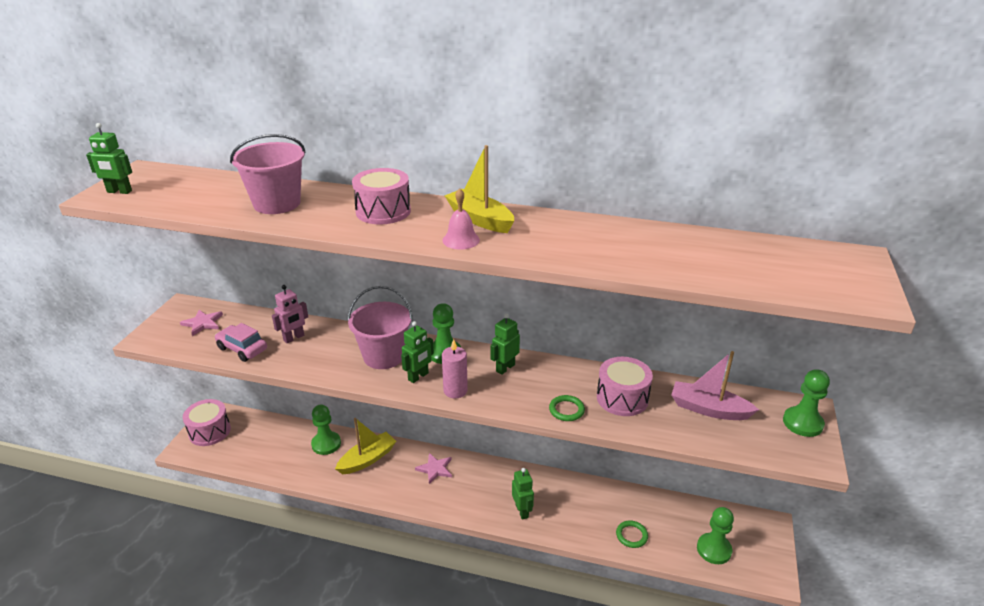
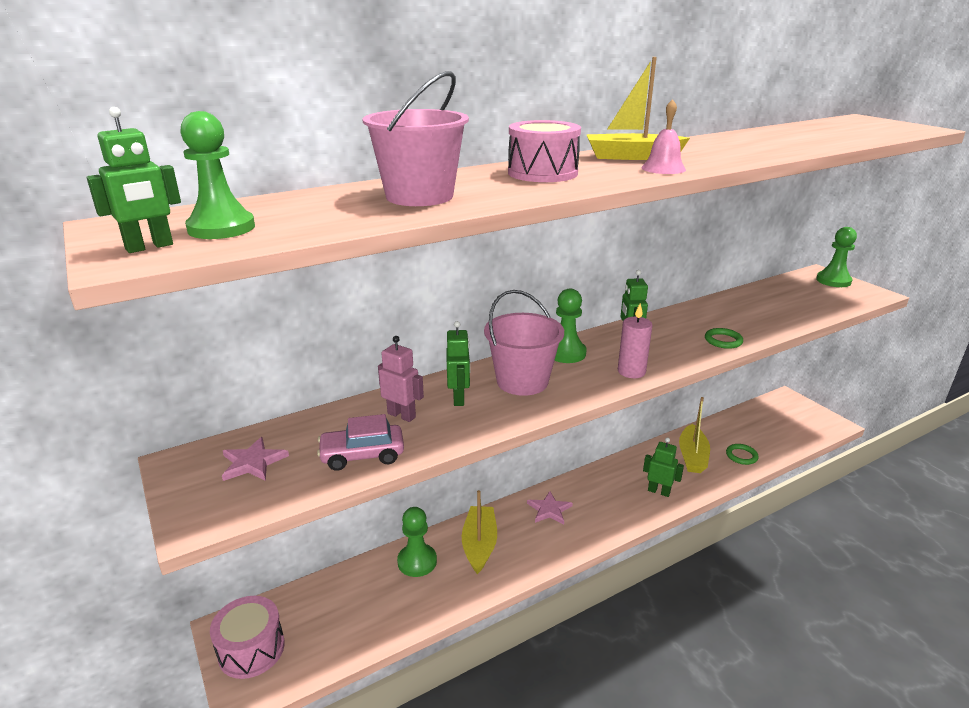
camera: 45 degrees left, 5 degrees down
(294, 338) = (401, 415): pink robot -> pink robot turned 60 degrees counterclockwise
(418, 376) = (583, 379): green robot -> green robot (459, 398)
(591, 507) = (692, 456): none -> yellow boat
(622, 398) = (734, 316): pink drum -> none
(709, 409) = (784, 297): pink boat -> none
(714, 549) = (789, 431): green pawn -> green pawn (221, 228)

